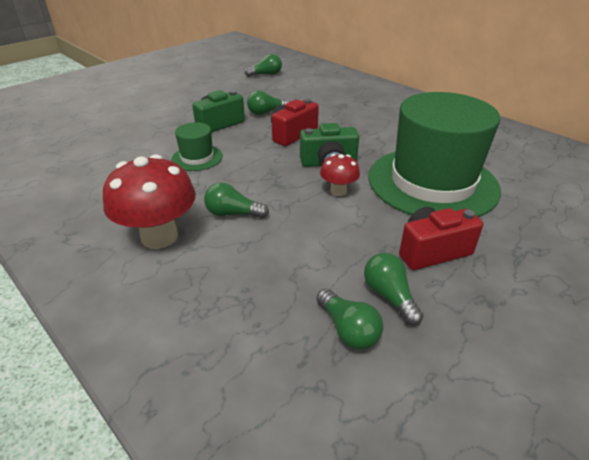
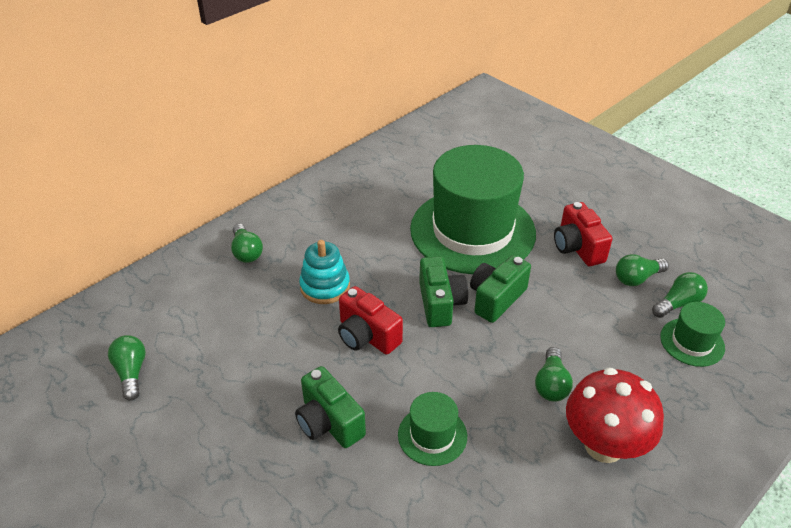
camera: 90 degrees left, 5 degrees up
(266, 112) = (294, 365): green light bulb -> green light bulb (246, 252)
(280, 330) = (692, 342): none -> green hat
(338, 191) = (496, 298): red mushroom -> green camera
(341, 119) = (325, 286): none -> turquoise stacking toy

